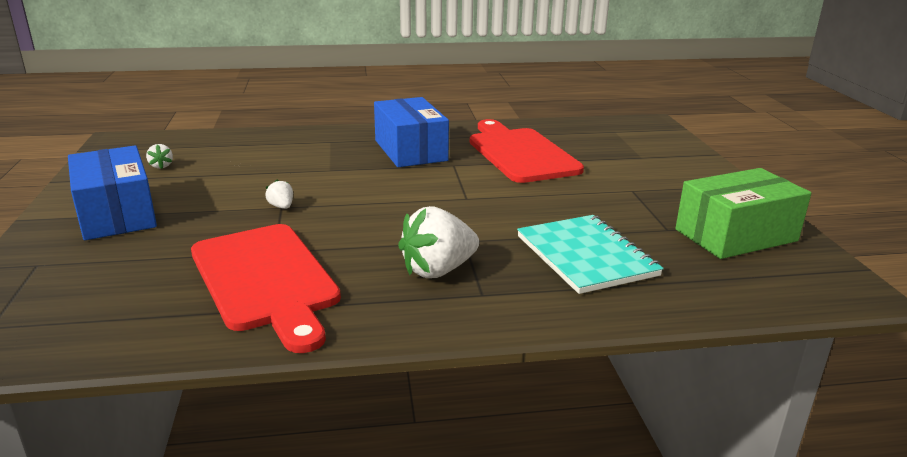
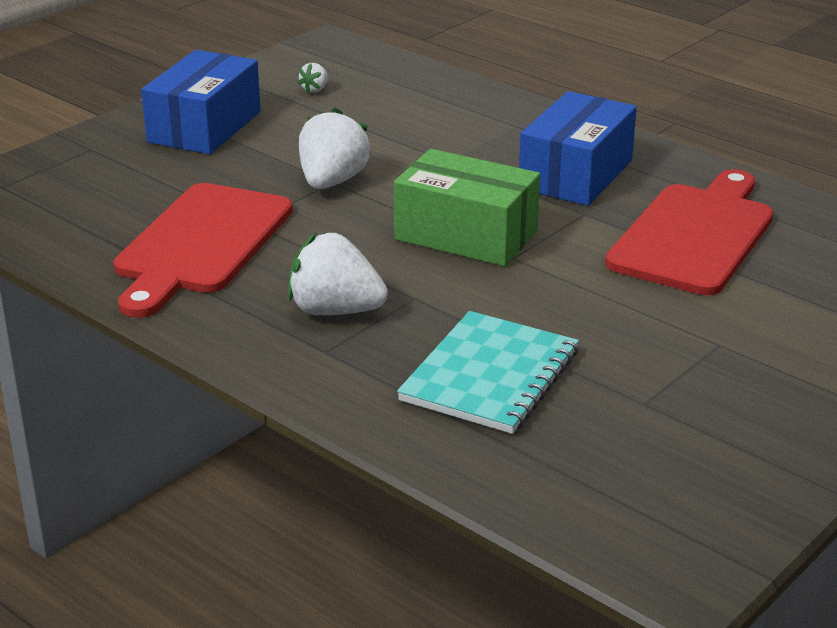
camera: 50 degrees right, 5 degrees up
(281, 207) = (332, 182): white strawberry -> white strawberry, size x2.17
(735, 235) = (707, 454): green box -> green box (466, 235)

